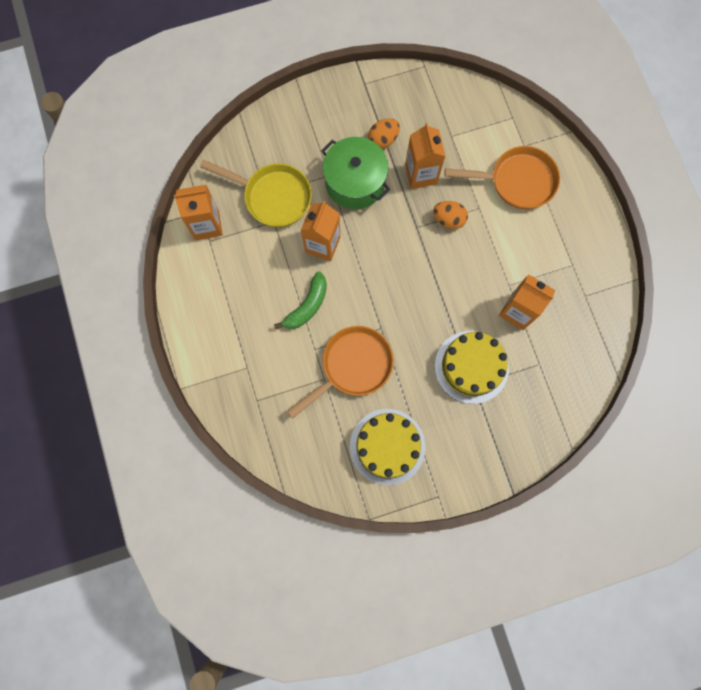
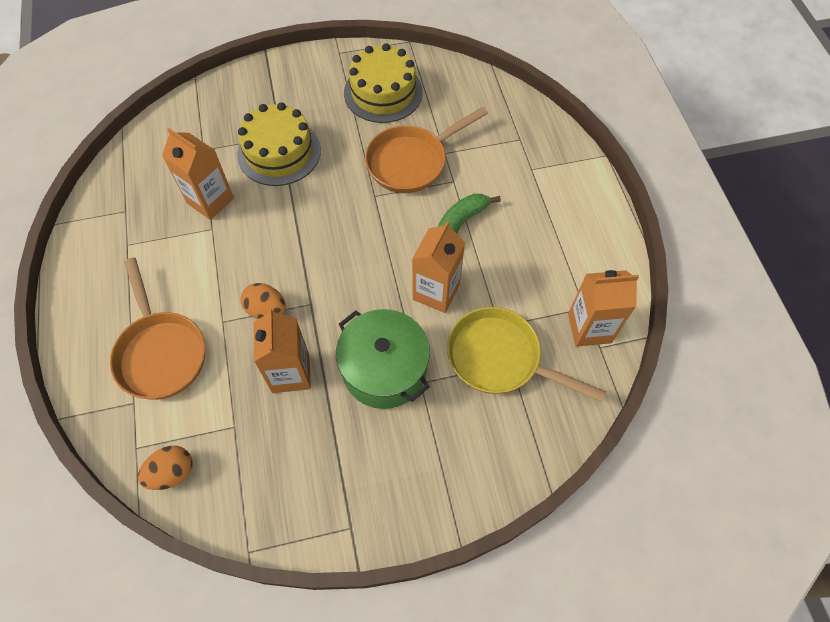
camera: 175 degrees left, 15 degrees down
(383, 139) = (335, 429): orange egg -> orange egg (172, 473)
(517, 181) = (161, 352): orange pan -> orange pan turned 120 degrees counterclockwise

